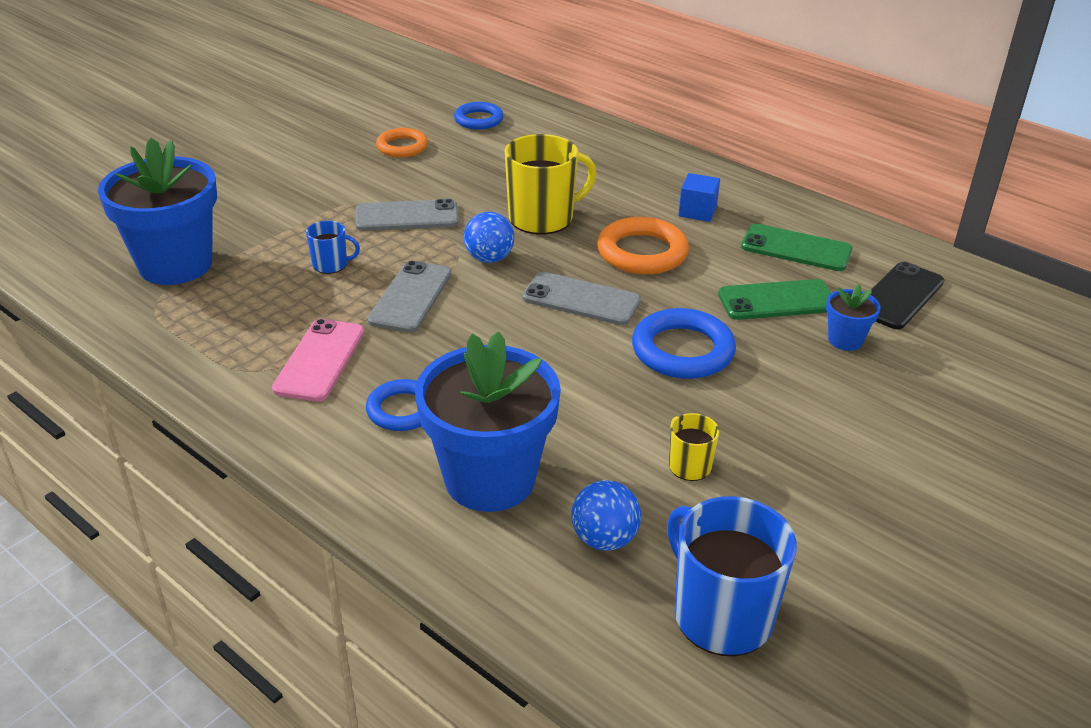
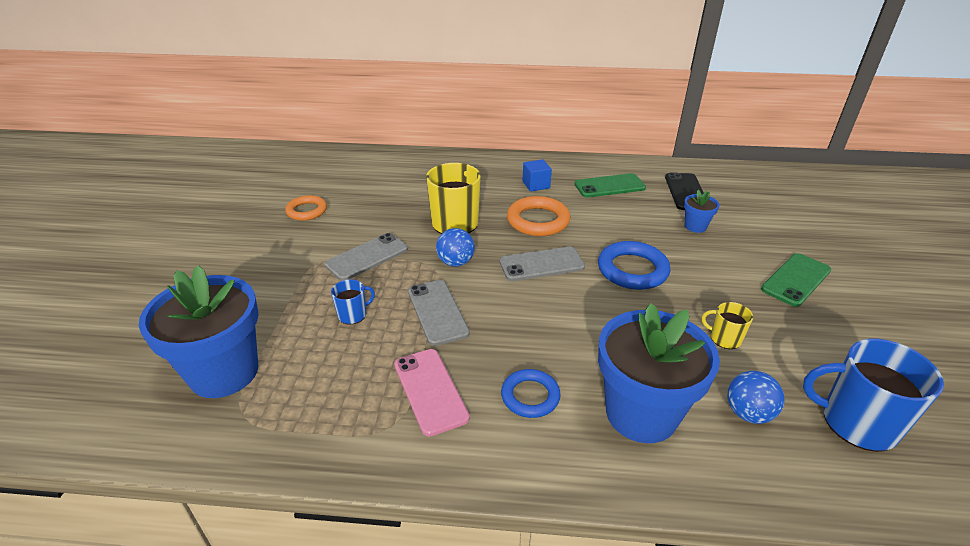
camera: 35 degrees left, 0 degrees up
(478, 120) = (339, 175): blue ring -> none
(777, 300) = (638, 219): green phone -> green phone (795, 280)

